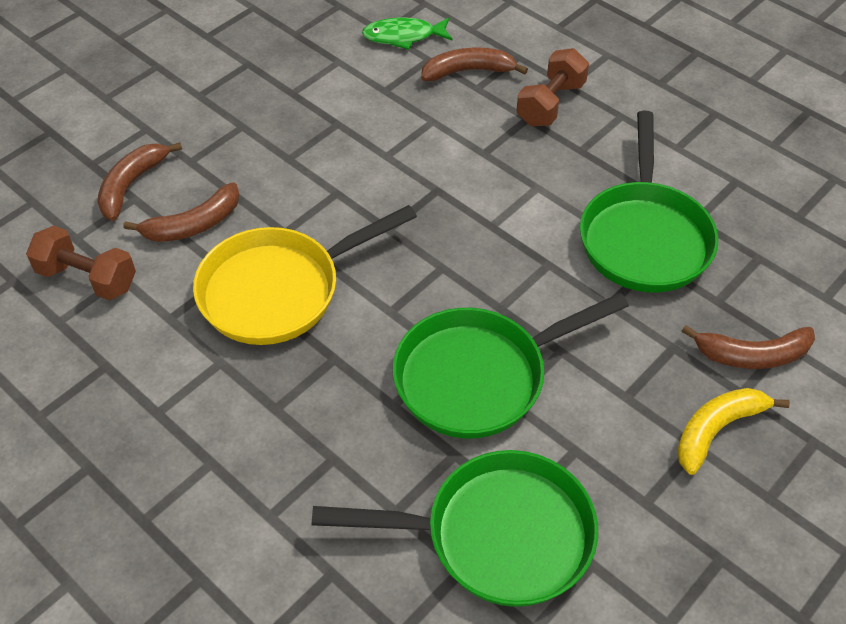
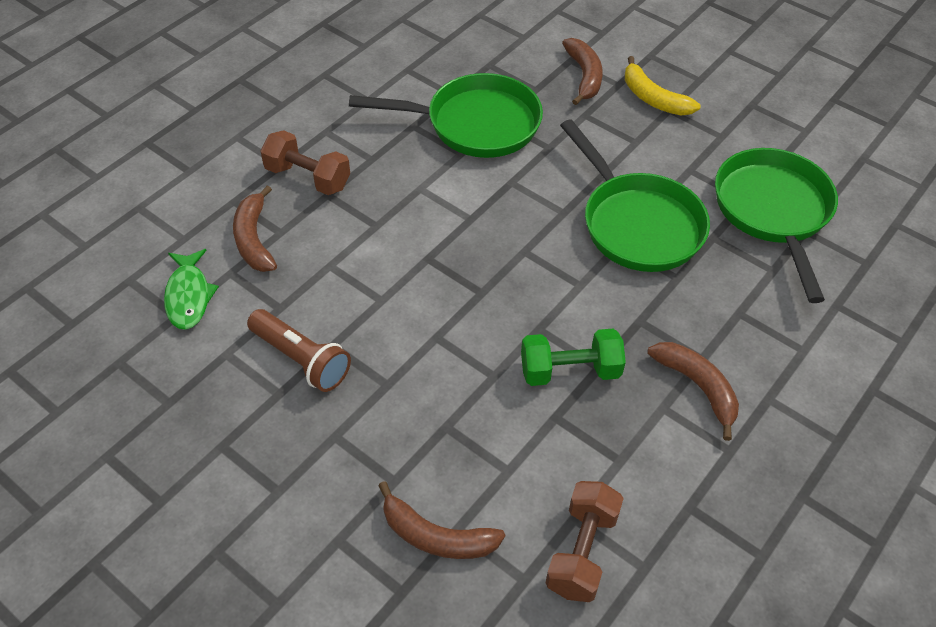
camera: 95 degrees left, 0 degrees up
(193, 225) = (492, 460): brown banana -> brown banana (698, 387)
(279, 290) = (570, 371): yellow pan -> green dumbbell
(325, 105) = (301, 359): none -> brown flashlight

